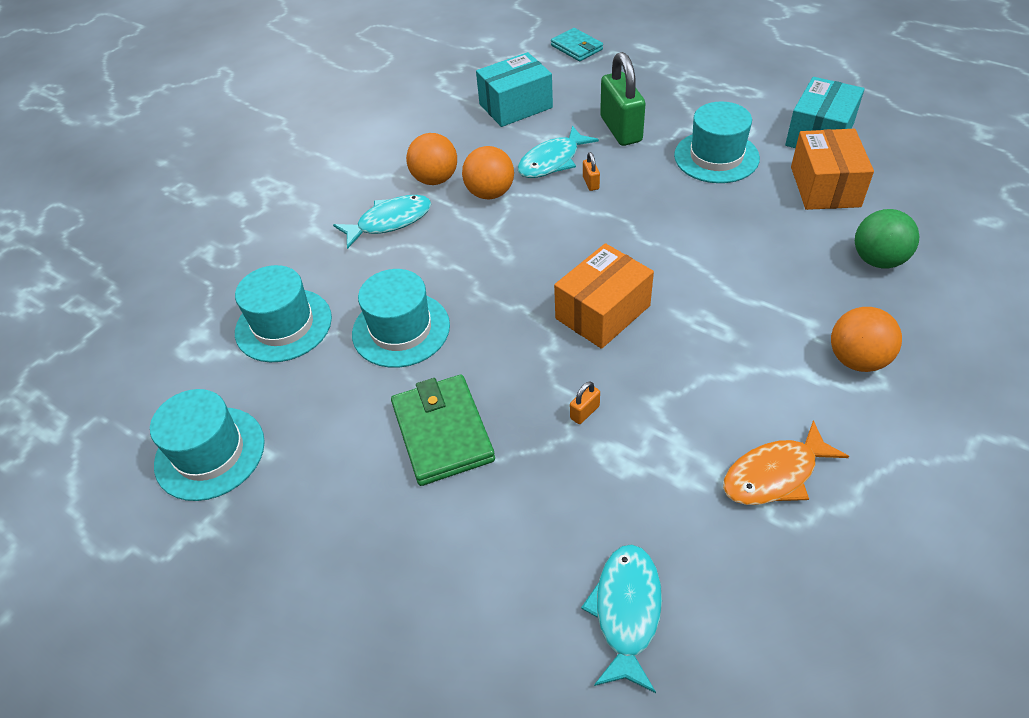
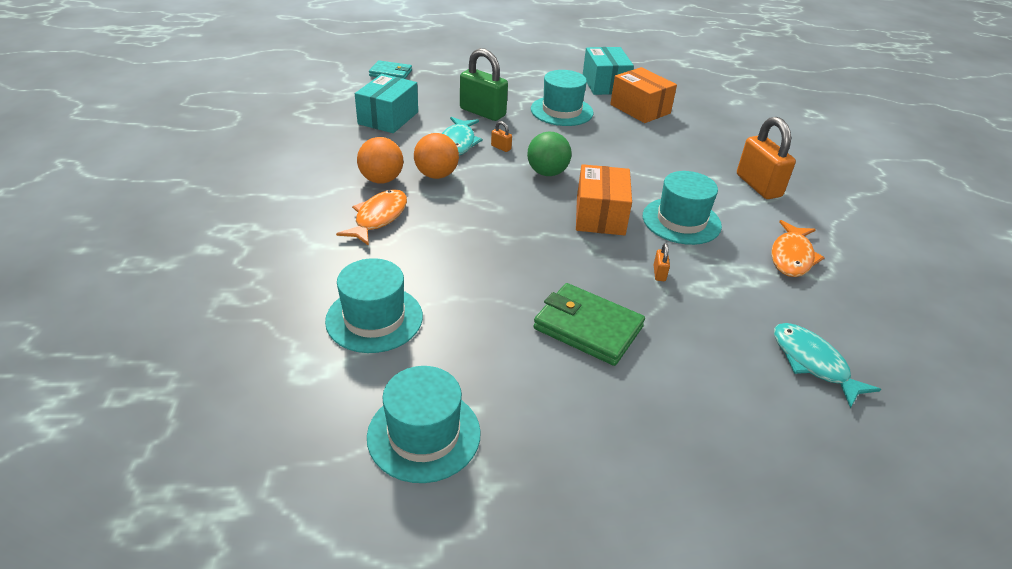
camera: 45 degrees left, 10 degrees down
(390, 222) = (378, 218): turquoise fish -> orange fish
(401, 329) = (477, 281): turquoise hat -> turquoise hat (681, 221)
(857, 359) = (758, 185): orange ball -> orange padlock
(878, 260) = (709, 136): green ball -> green ball (547, 173)

